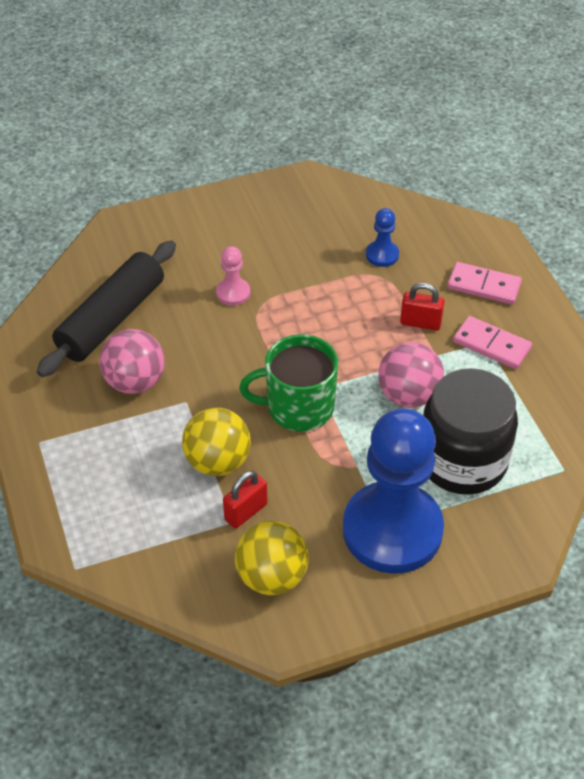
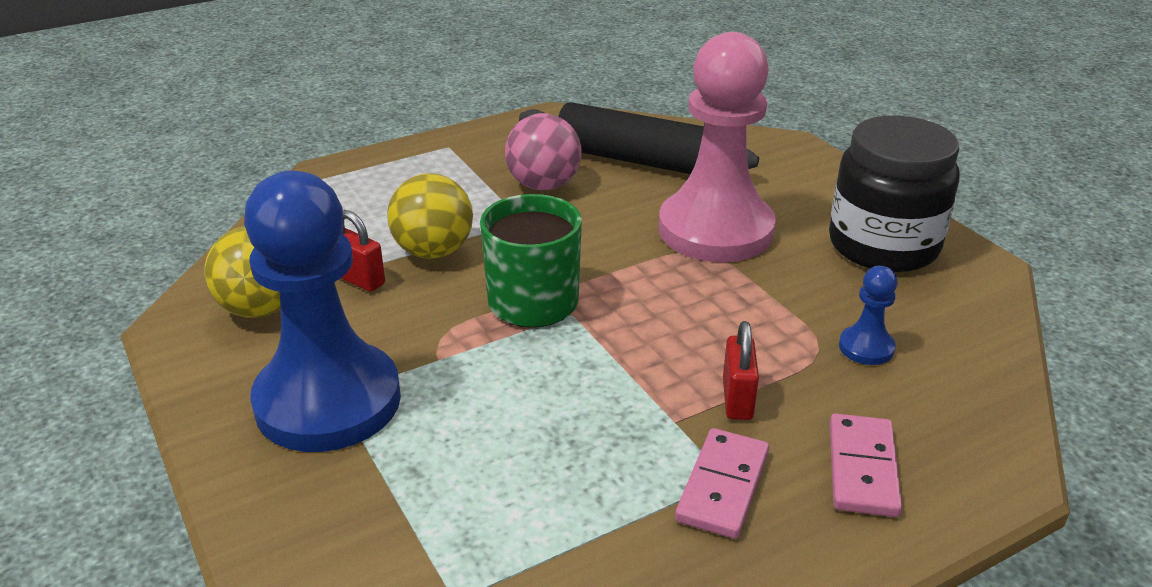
camera: 80 degrees right, 15 degrees down
(233, 293) = (715, 230): pink pawn -> pink pawn, size x2.49
(408, 395) = (580, 397): pink ball -> none
(462, 461) = (460, 465): black jar -> black jar (883, 245)

